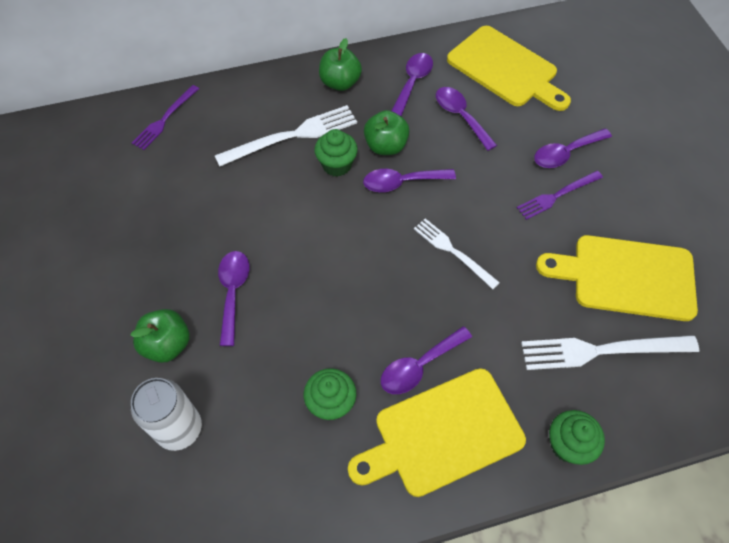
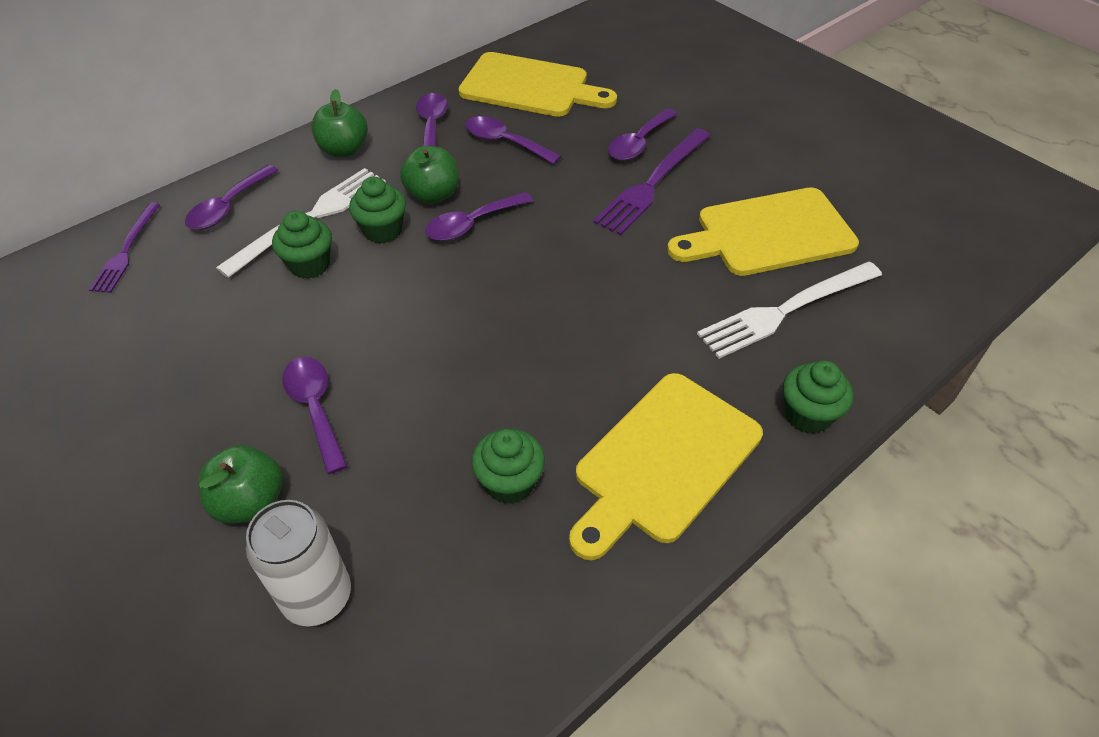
camera: 25 degrees left, 10 degrees down
(276, 176) = (310, 265): none -> green cupcake
(419, 366) = (596, 401): purple spoon -> purple spoon (228, 207)
(453, 252) = (570, 272): white fork -> none
(557, 195) = (653, 183): purple fork -> purple fork, size x1.57

